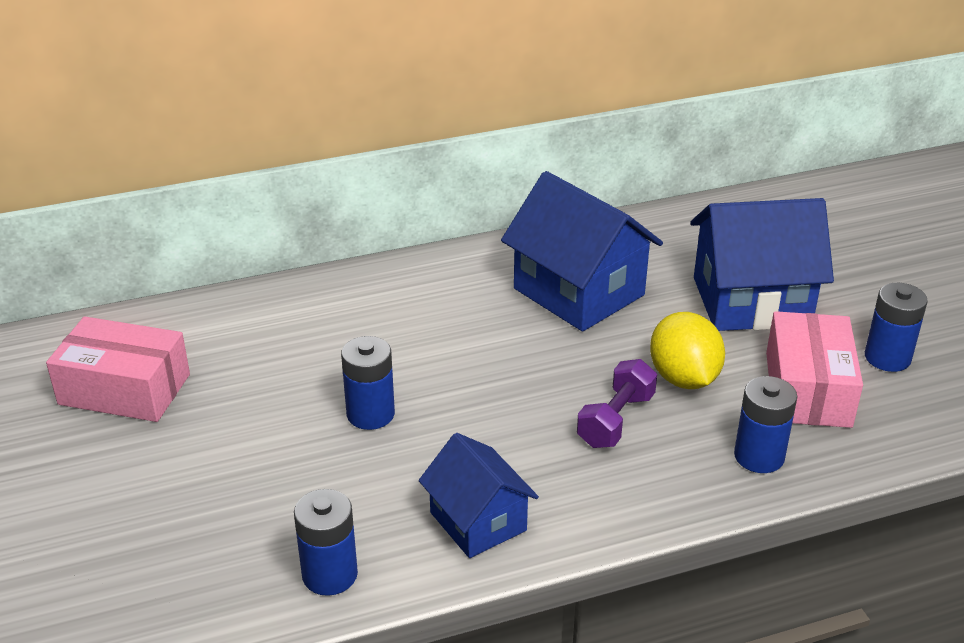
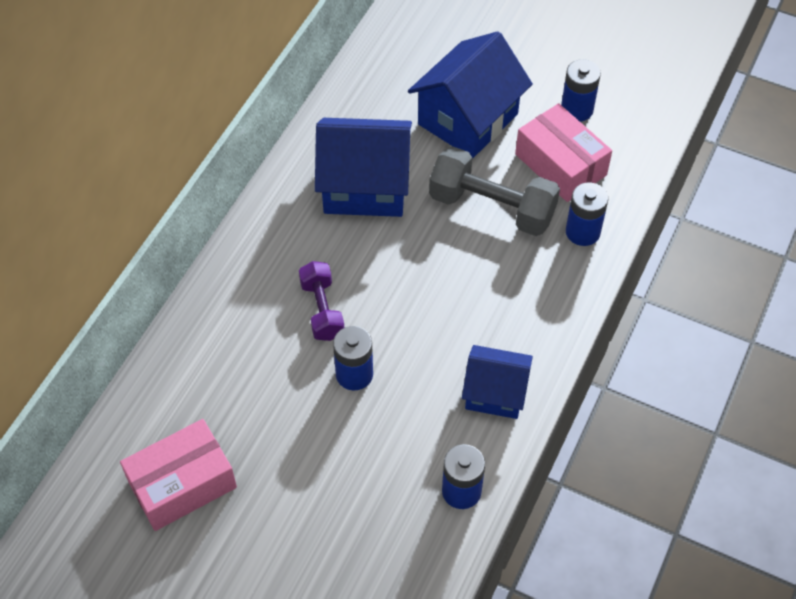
camera: 45 degrees left, 20 degrees up
(615, 420) = (489, 267): purple dumbbell -> purple dumbbell (322, 310)
(683, 378) = (492, 207): yellow lemon -> grey dumbbell

